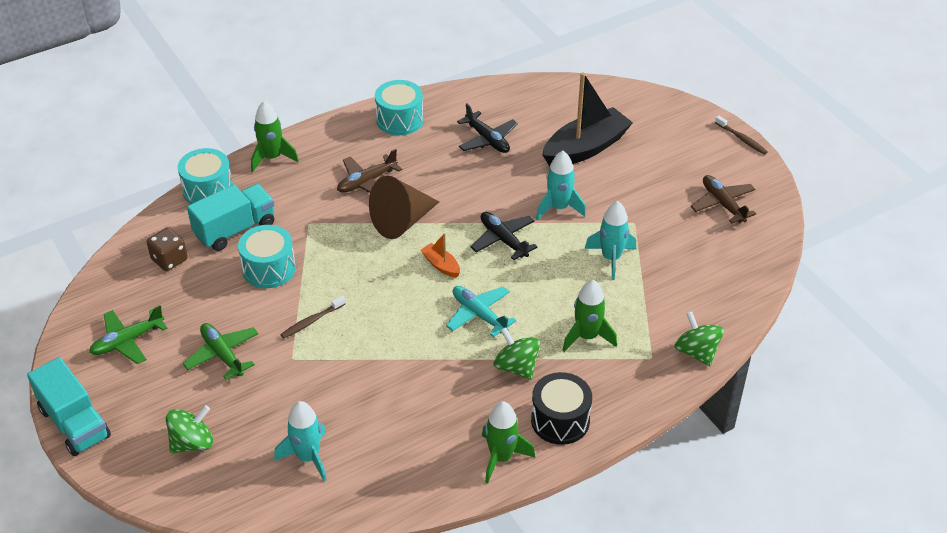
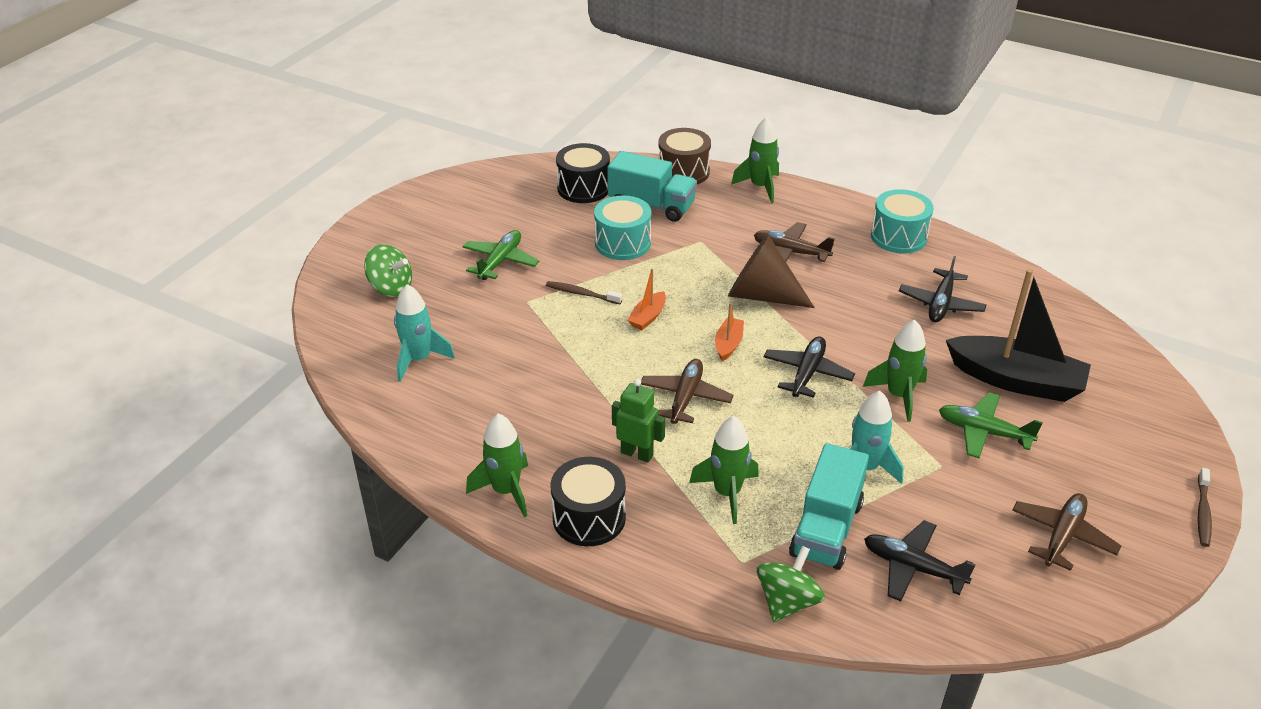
camera: 60 degrees right, 5 degrees down
(74, 423) = (371, 221): turquoise truck -> turquoise truck (826, 529)
(127, 341) = (475, 208): green plane -> green plane (983, 432)
(169, 259) = (583, 188): brown dice -> black drum
(208, 190) = (683, 172): turquoise drum -> brown drum
(373, 295) = (648, 317): none -> orange boat
(479, 315) = (685, 398): turquoise plane -> brown plane
(516, 367) = (637, 454): green spinning top -> green robot
(559, 208) = (898, 396): turquoise rocket -> green rocket
(706, 281) = (913, 567): none -> black plane

